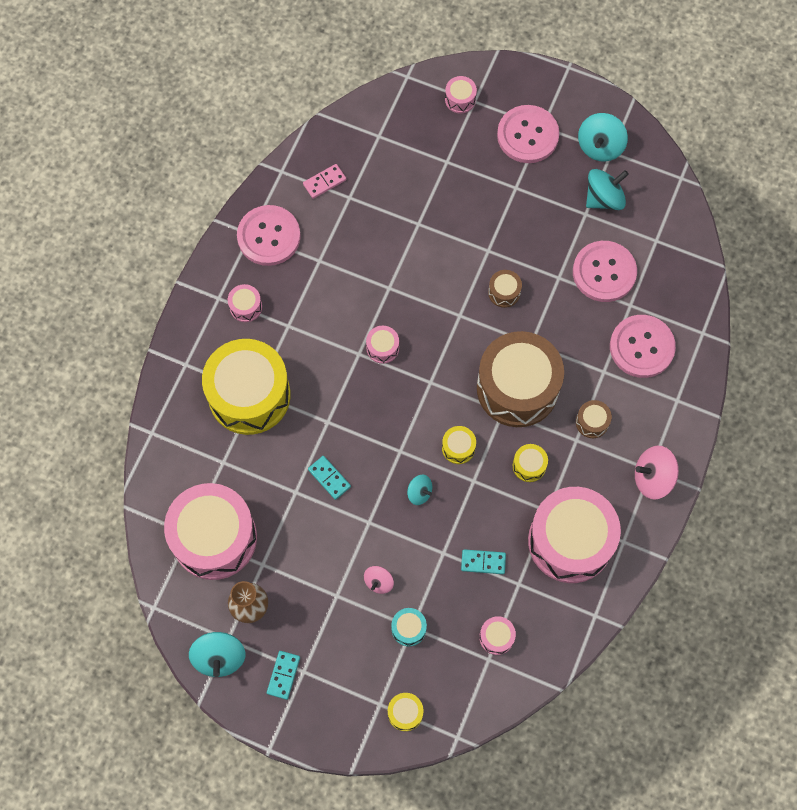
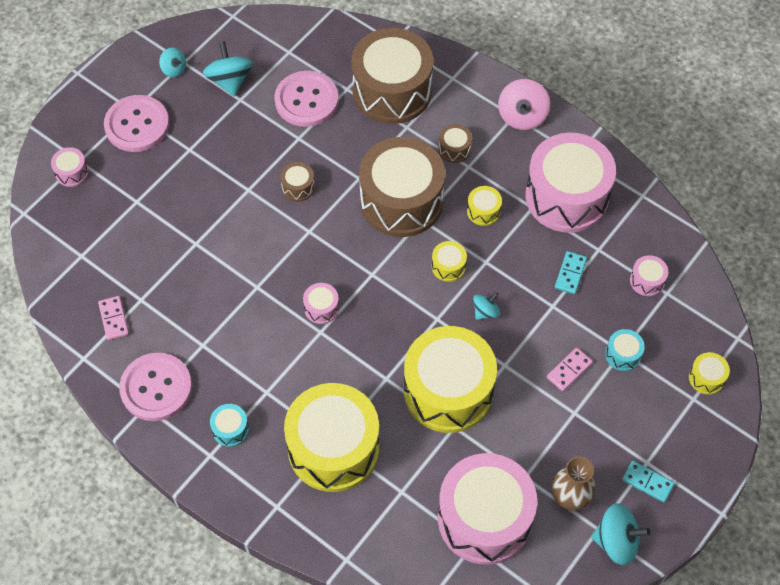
camera: 75 degrees left, 10 degrees down
(246, 307) = (230, 429): pink drum -> turquoise drum
(329, 478) = (448, 391): turquoise domino -> yellow drum
(378, 582) = (569, 370): pink spinning top -> pink domino
(600, 146) = (174, 69): turquoise spinning top -> turquoise spinning top, size x0.58
(641, 347) = (392, 91): pink button -> brown drum

